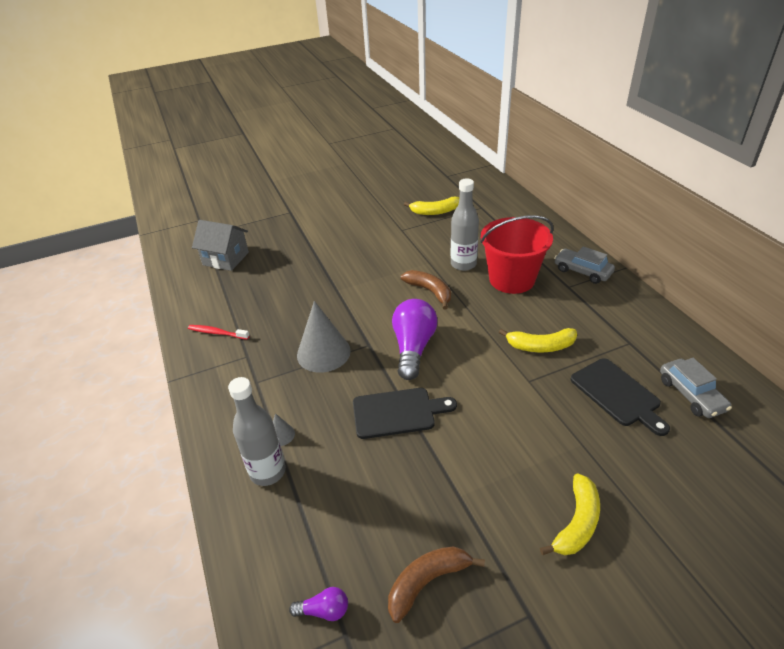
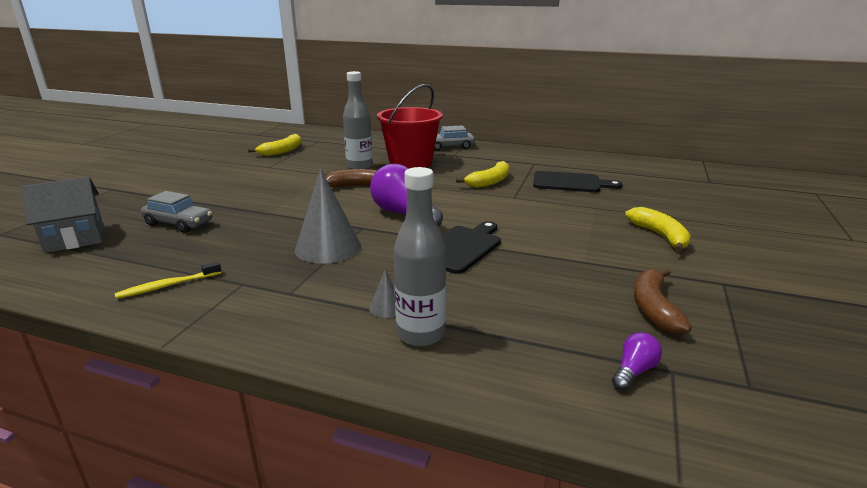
camera: 50 degrees left, 15 degrees down
(217, 333) = (168, 286): red toothbrush -> yellow toothbrush
(691, 395) = (601, 169): grey car -> grey car (179, 223)

